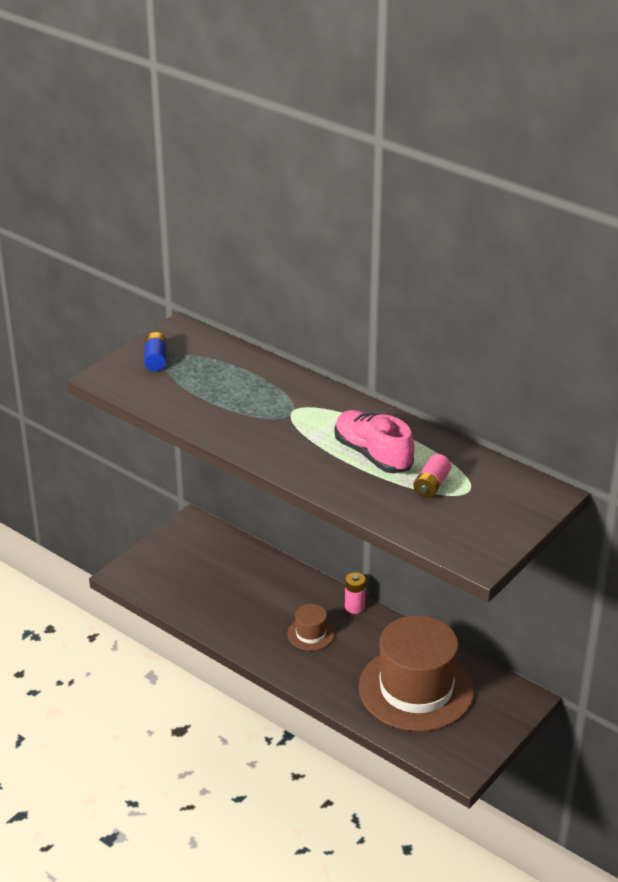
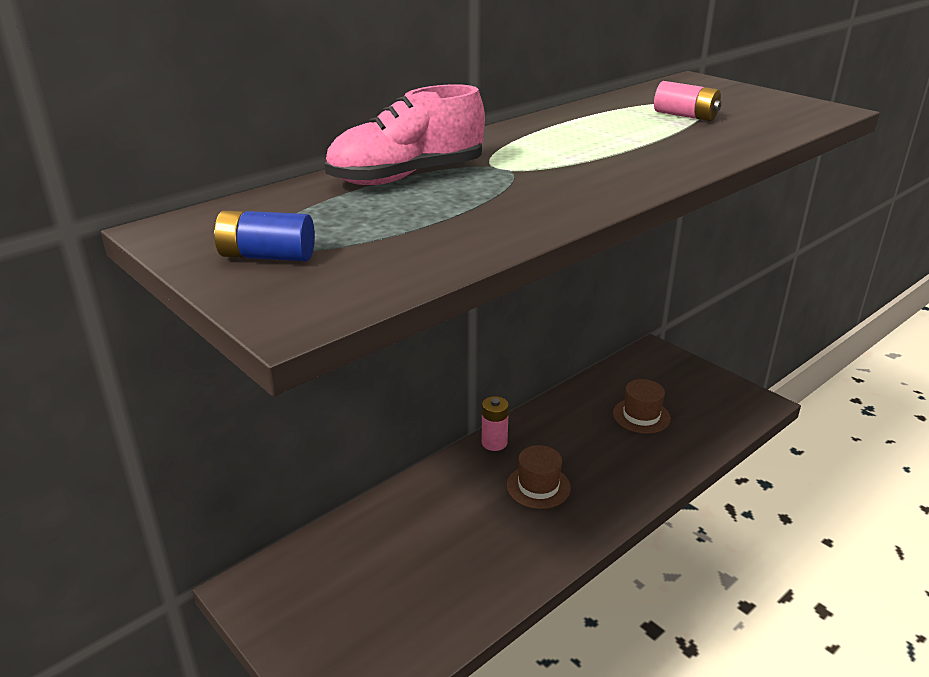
camera: 80 degrees left, 5 degrees down
(373, 455) = (619, 135): pink shoe -> pink shoe (407, 177)
(416, 689) = (641, 416): brown hat -> brown hat, size x0.43

